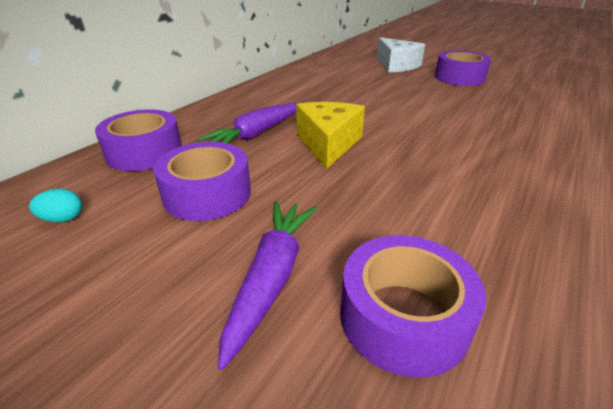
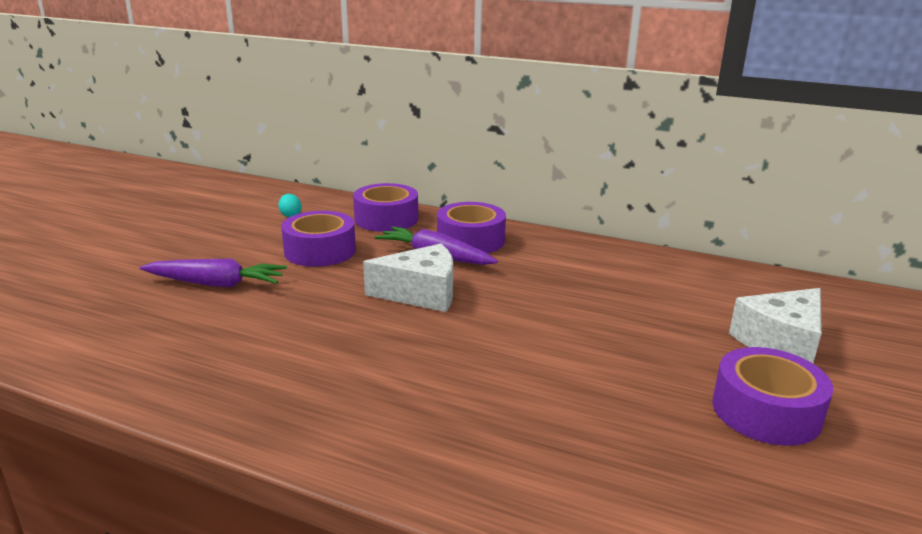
camera: 80 degrees right, 10 degrees down
(328, 144) = (421, 293): yellow cheese -> white cheese
(403, 317) = (165, 329): purple tape -> purple tape (470, 240)

